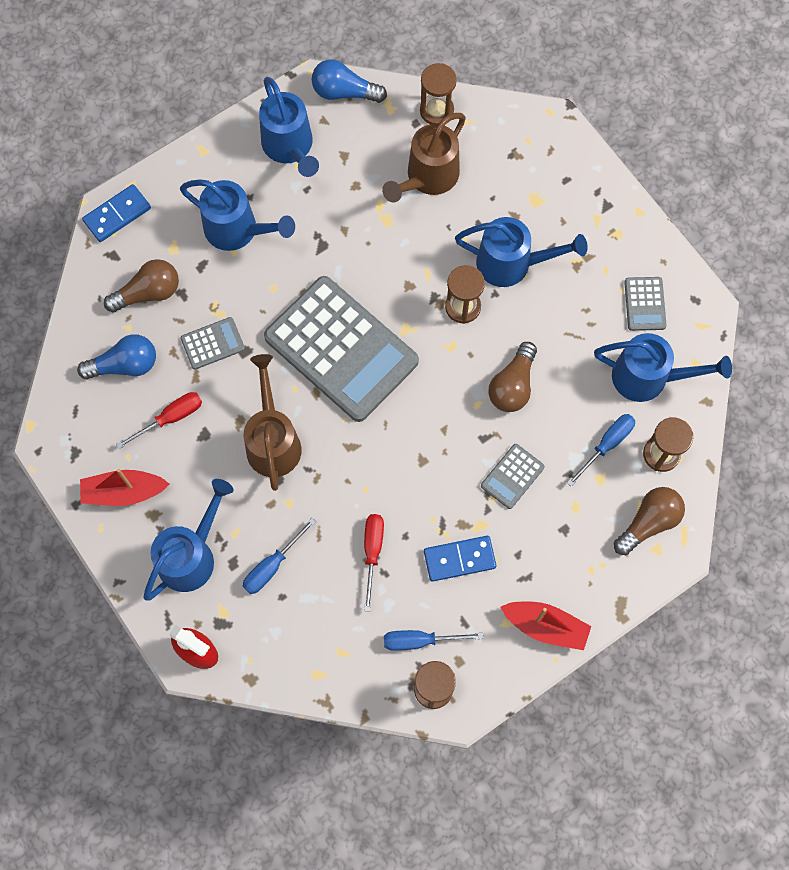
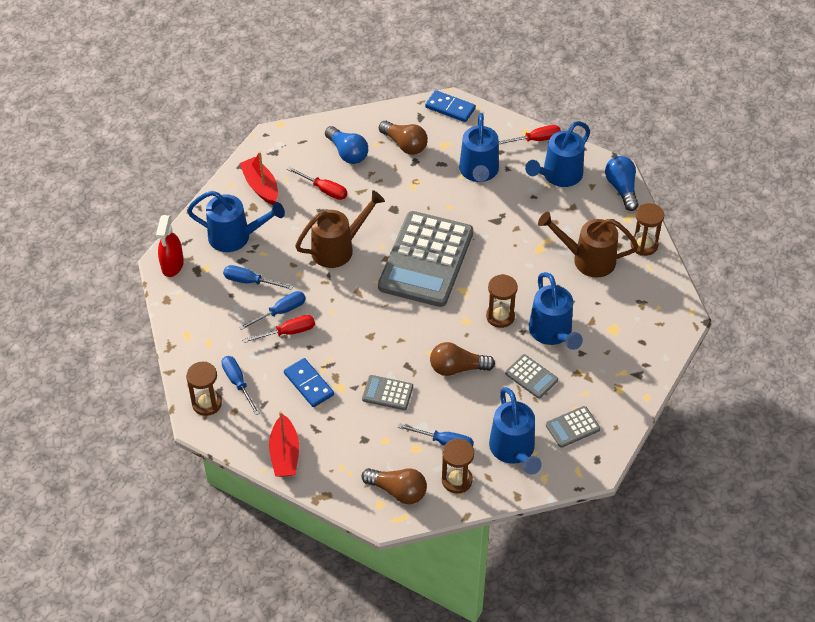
camera: 65 degrees right, 20 degrees down
(212, 343) = (389, 191): grey calculator -> grey calculator (531, 377)
(221, 145) = (535, 140): none -> red screwdriver
(337, 548) = (280, 312): none -> blue screwdriver

